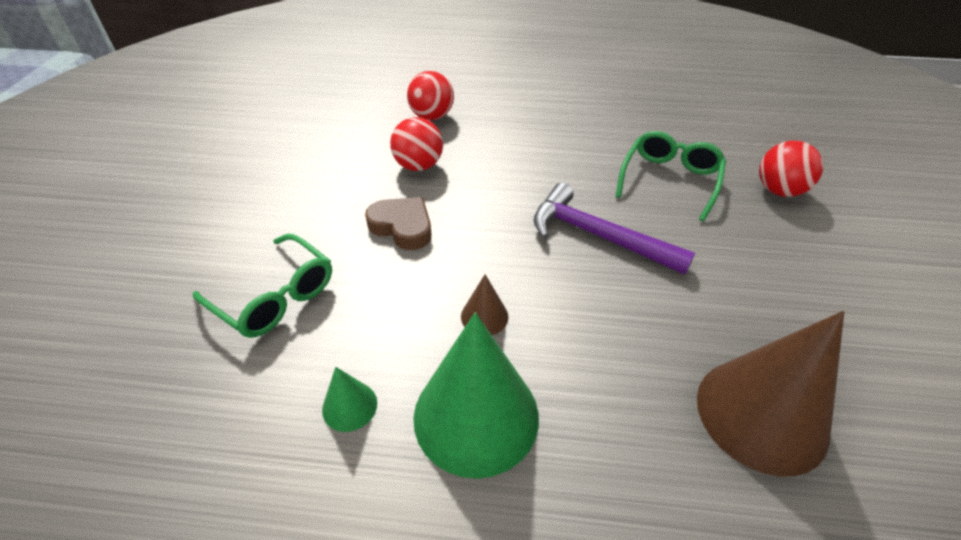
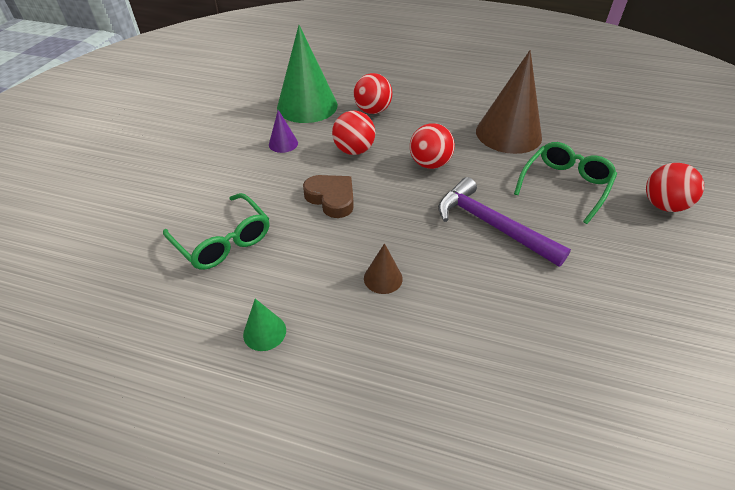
camera: 10 degrees right, 0 degrees up
(330, 166) = (283, 143): none -> purple cone
(476, 416) = (360, 354): green cone -> green cone (307, 106)
(512, 172) = (429, 164): none -> red ball
(761, 414) = (599, 391): brown cone -> brown cone (508, 134)

